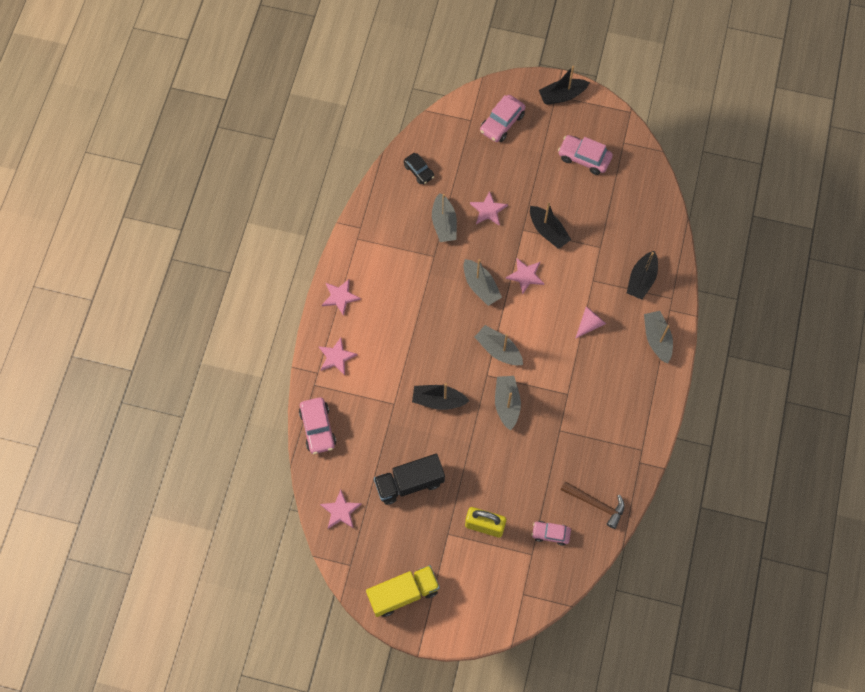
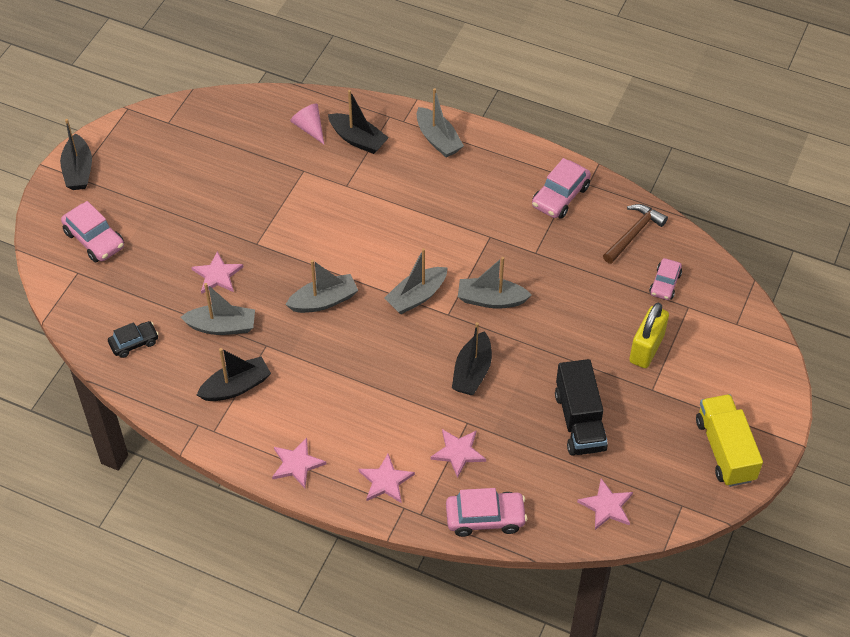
camera: 80 degrees left, 15 degrees down
(525, 276) = (322, 251): pink star -> pink star (458, 452)
(548, 231) = (266, 218): black boat -> black boat (236, 387)
(584, 158) = (176, 164): pink car -> pink car (560, 196)
(589, 324) = (403, 199): pink cone -> pink cone (309, 128)
(657, 339) = (438, 139): grey boat -> grey boat turned 120 degrees counterclockwise

